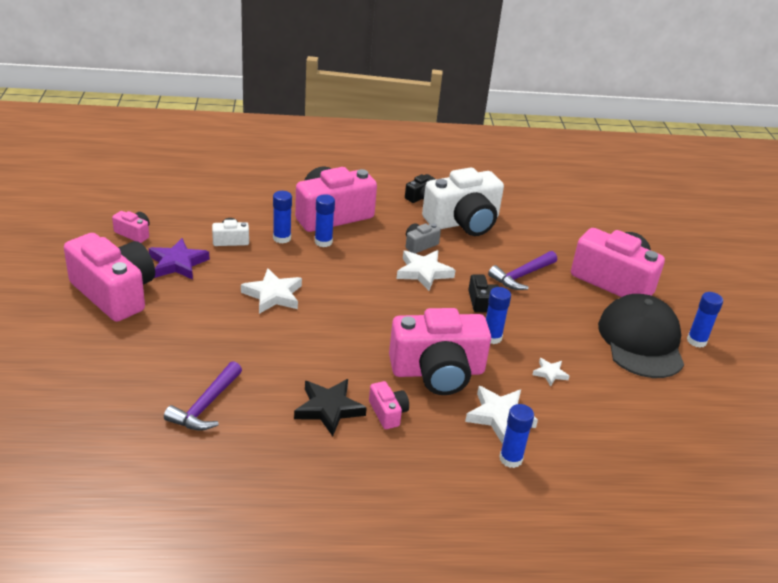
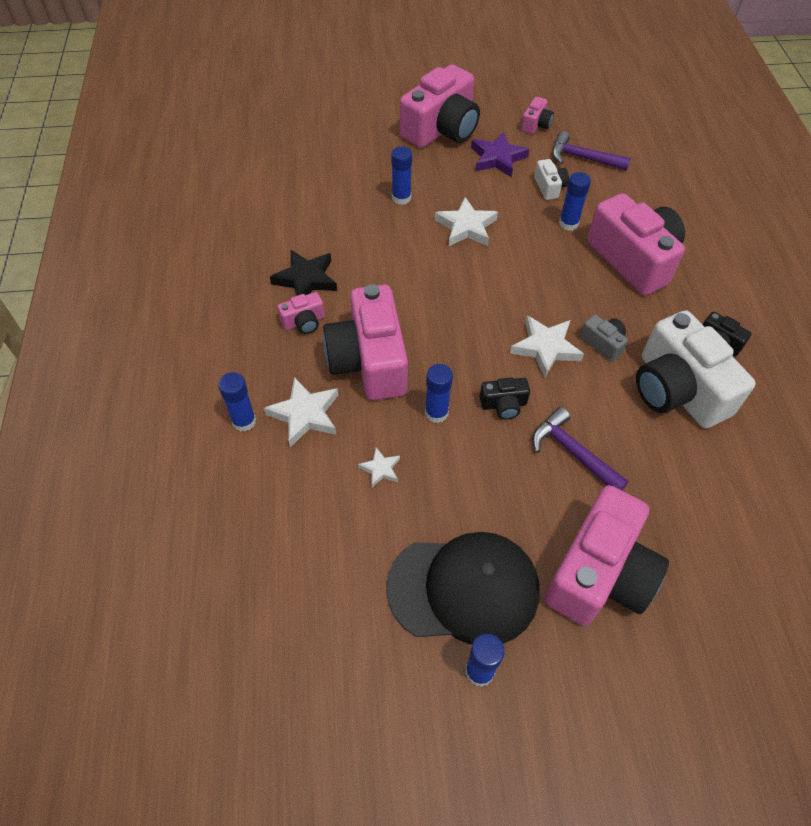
camera: 90 degrees right, 20 degrees up
(205, 406) = (304, 202): purple hammer -> purple hammer (582, 158)
(323, 242) = (574, 257): blue glue stick -> blue glue stick (401, 198)

